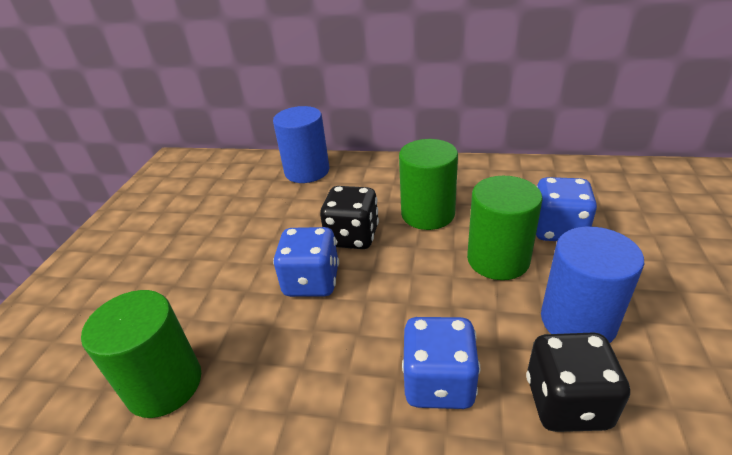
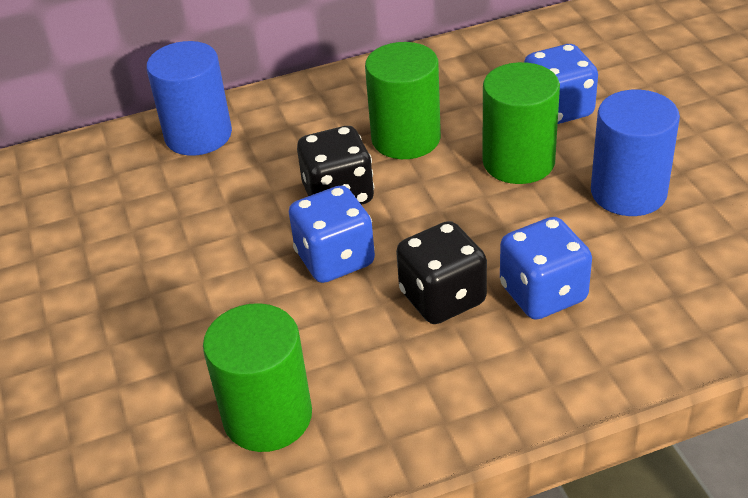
camera: 30 degrees left, 5 degrees up
(567, 402) = (658, 262): black dice -> black dice (442, 298)

